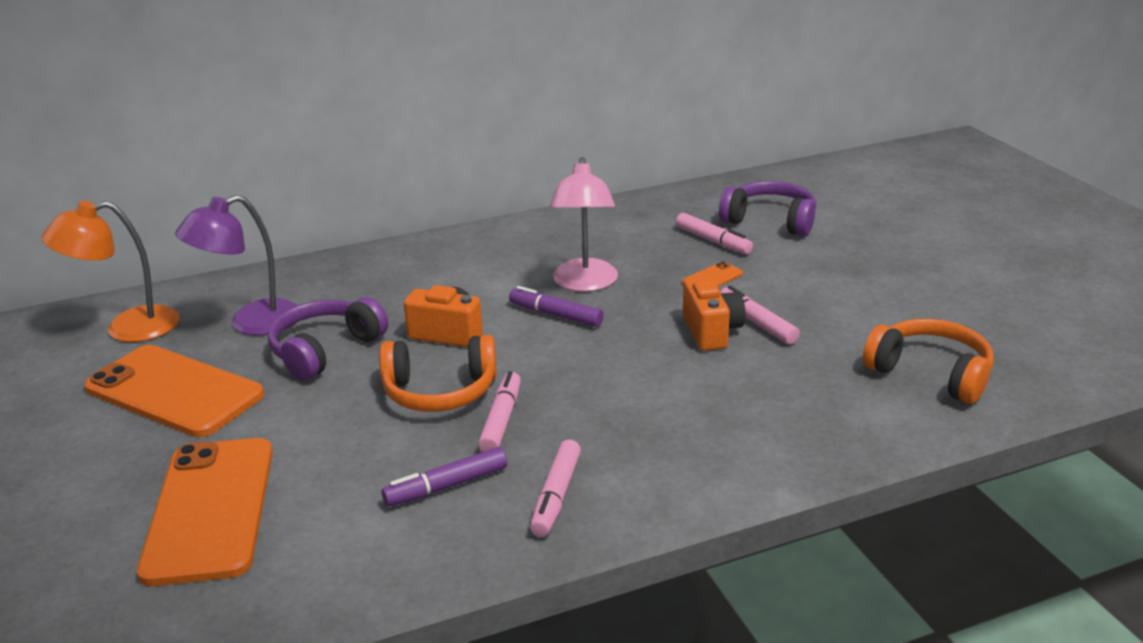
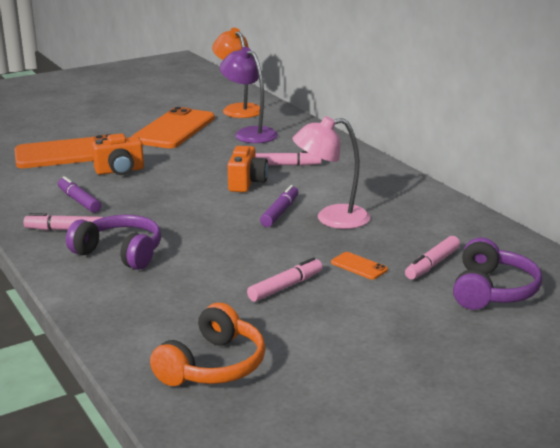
camera: 80 degrees right, 5 degrees down
(325, 350) = (221, 154): purple headphones -> purple headphones (120, 253)
(440, 391) = (176, 189): orange headphones -> none
(501, 420) = (144, 208): pink marker -> pink marker (286, 165)
(711, 331) = (267, 268): orange camera -> orange camera (120, 171)

